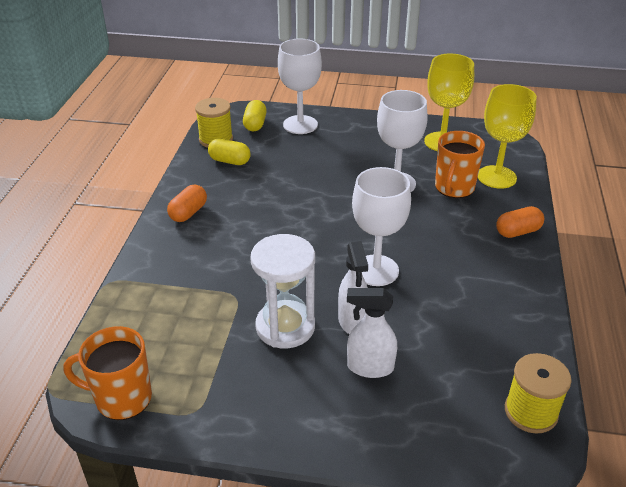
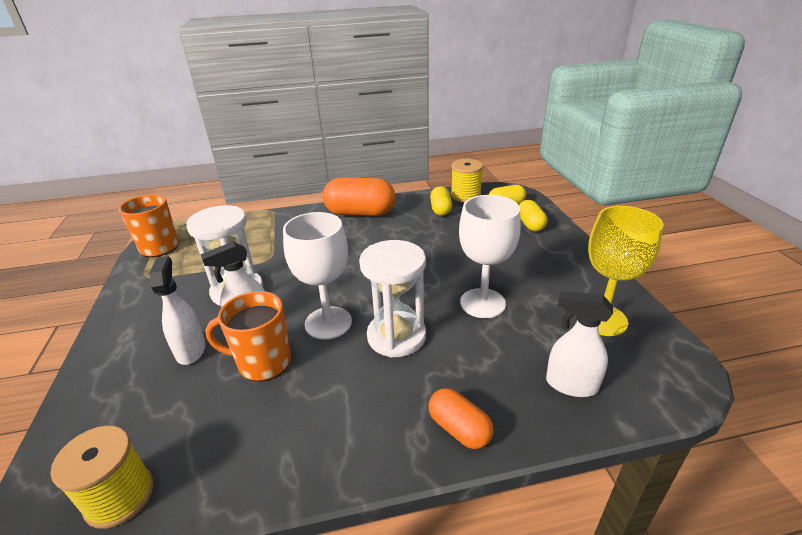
camera: 70 degrees right, 5 degrees down
(188, 213) = (360, 213): orange capsule -> orange capsule, size x1.82
(300, 125) = (530, 224): white goblet -> yellow capsule
(414, 236) = (396, 336): none -> white hourglass
(454, 188) = (511, 349): orange mug -> orange mug (263, 362)
(497, 177) = (570, 385): yellow goblet -> white spray bottle

